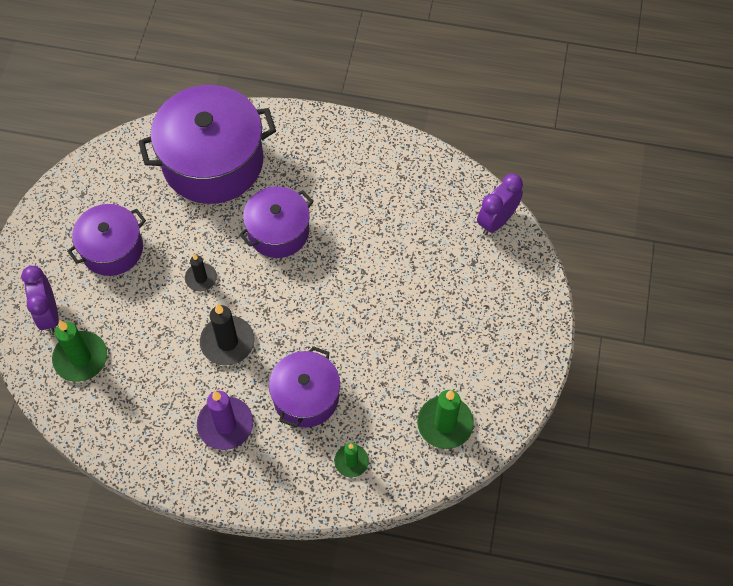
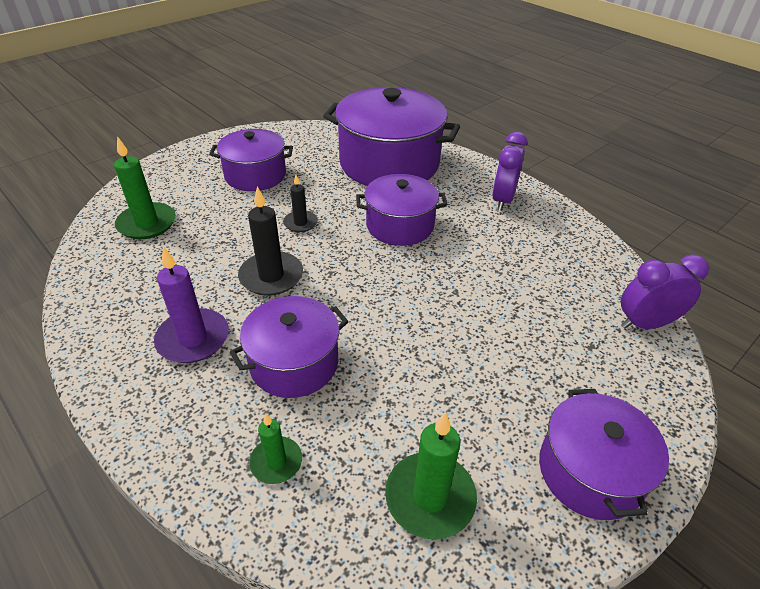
camera: 35 degrees right, 20 degrees down
(49, 314) = (163, 188): purple clock -> purple clock (503, 200)
(515, 353) = (590, 471): none -> purple pot

